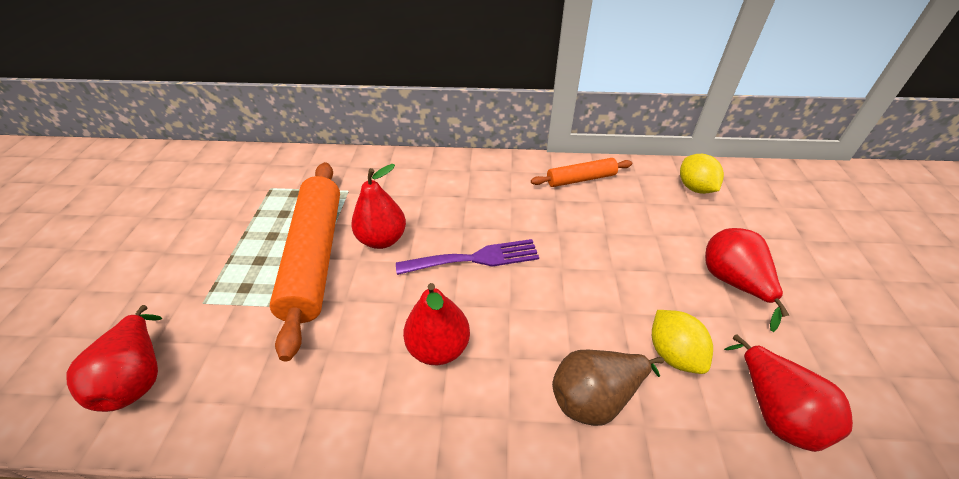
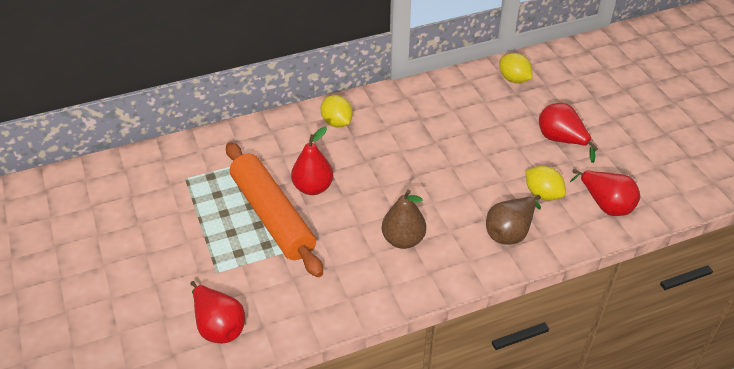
camera: 25 degrees left, 0 degrees up
(438, 347) = (403, 240): red pear -> brown pear
(459, 177) = (337, 122): none -> yellow lemon
(475, 258) = (390, 179): purple fork -> none
(581, 179) = (430, 96): orange rolling pin -> none

